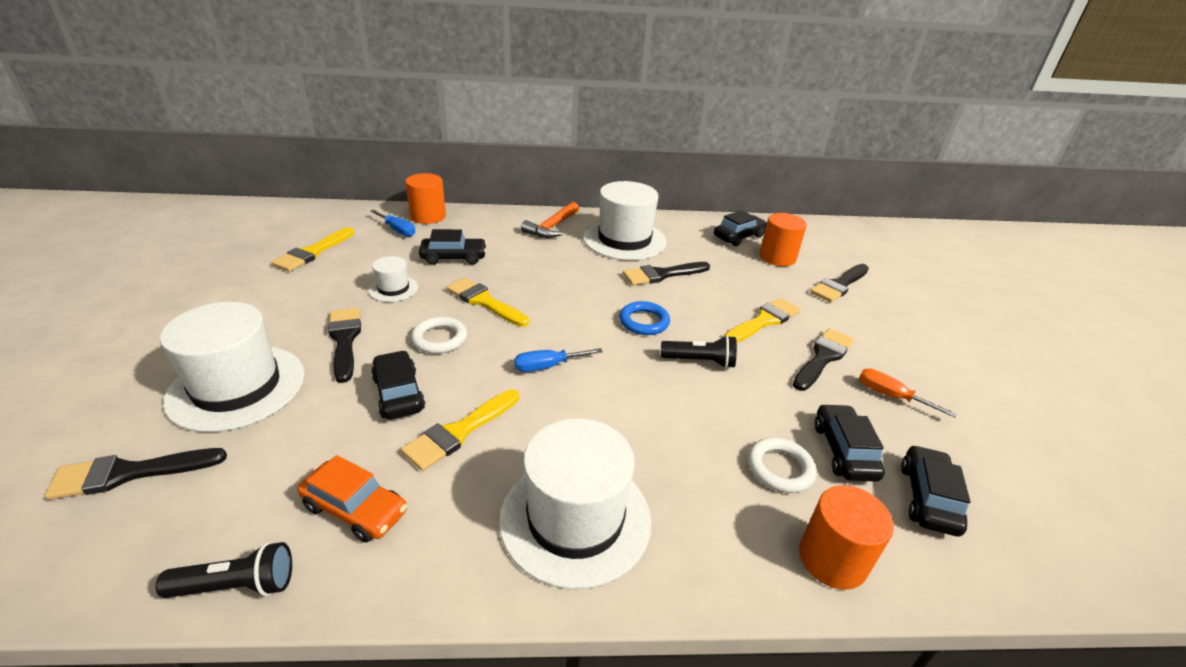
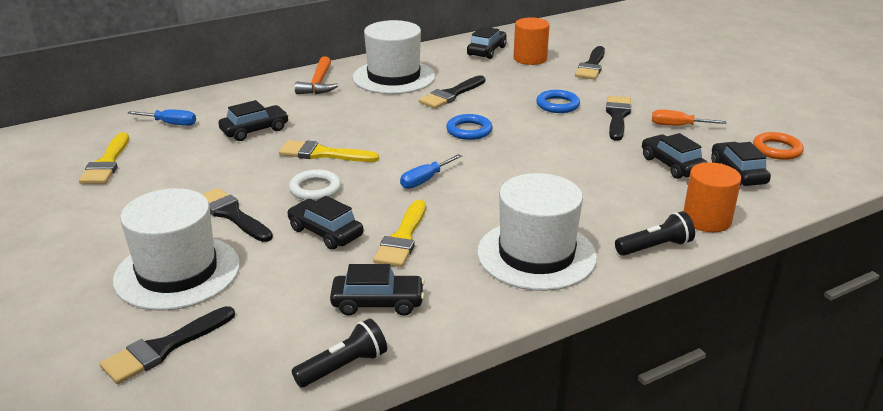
camera: 25 degrees left, 5 degrees down
(355, 509) = (378, 303): orange car -> black car
(393, 289) = (227, 168): white hat -> none
(428, 216) = (187, 105): orange cylinder -> none
(700, 361) = (535, 143): black flashlight -> black flashlight (655, 247)
(764, 321) = (557, 105): yellow brush -> blue ring
(780, 468) = (641, 186): white ring -> none
(1010, 481) = (777, 149): none -> orange ring

